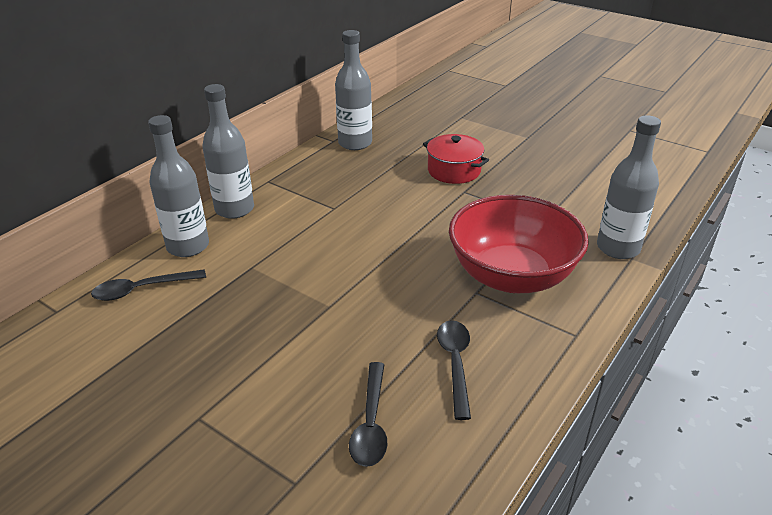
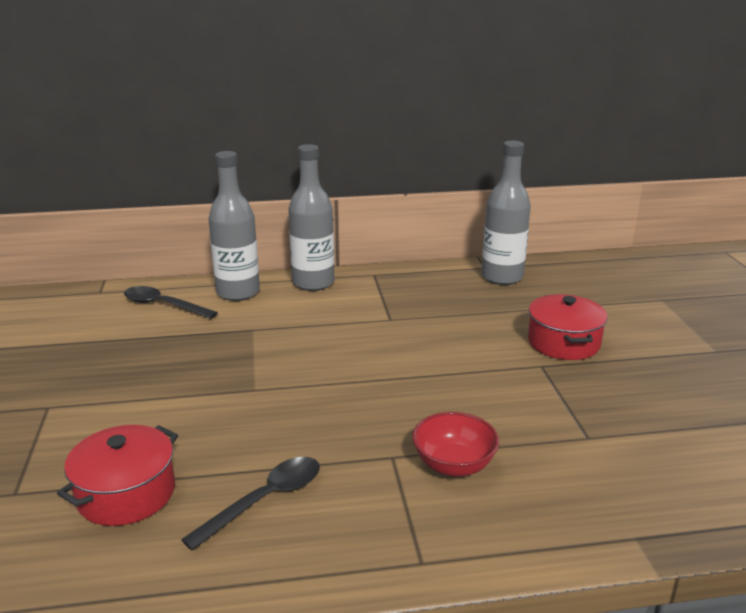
camera: 45 degrees right, 10 degrees down
(371, 423) = (126, 493): black spoon -> red pot
(512, 276) = (453, 465): red bowl -> red bowl, size x0.47
(618, 248) = (635, 516): grey bottle -> none

